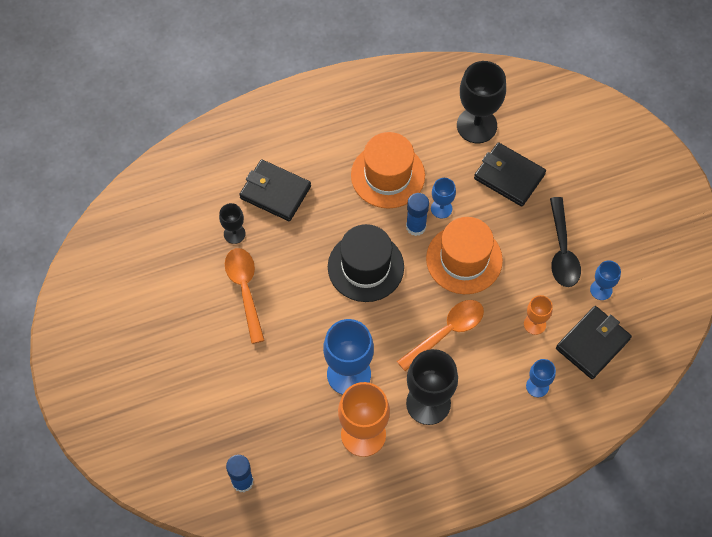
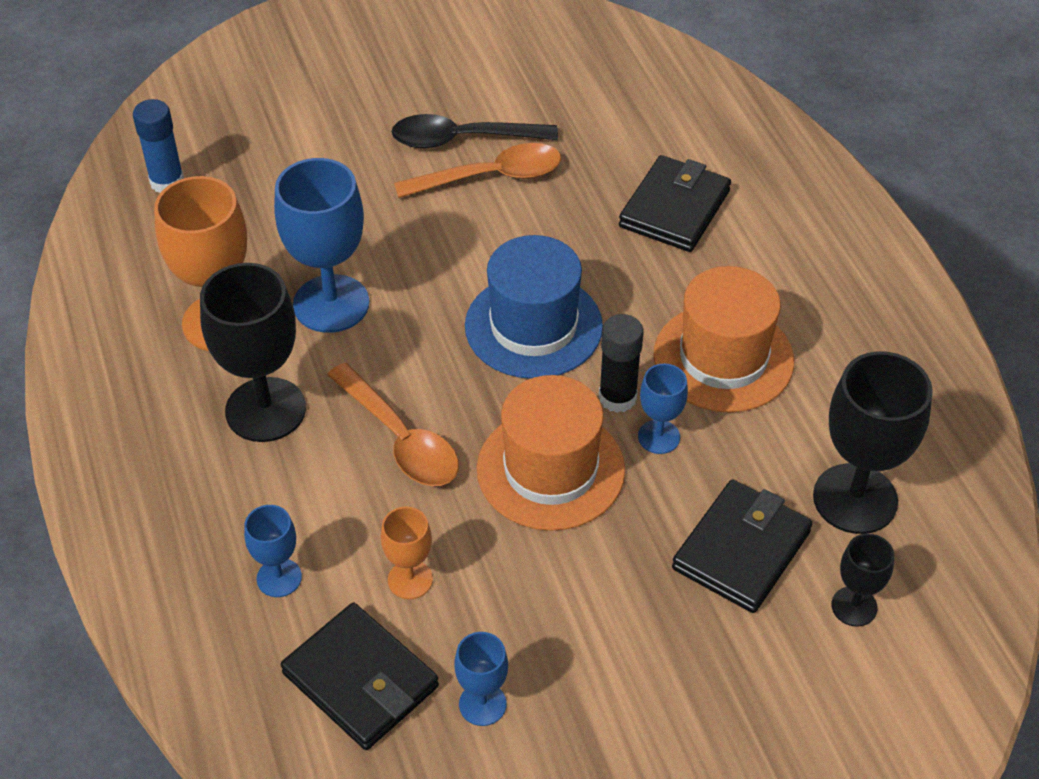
camera: 90 degrees right, 15 degrees down
(234, 234) = (593, 162): black goblet -> black goblet (854, 606)
(365, 267) = (533, 326): black hat -> blue hat
(416, 227) = (617, 397): blue glue stick -> black glue stick
(562, 251) = (573, 637): black spoon -> black spoon (462, 139)

